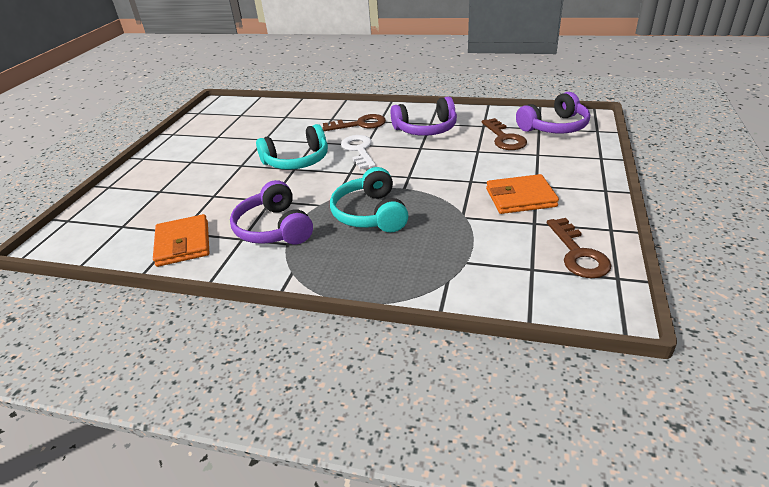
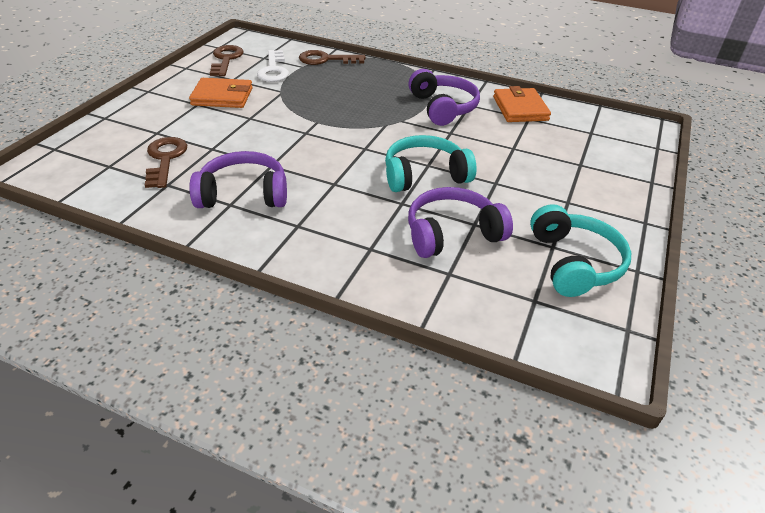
camera: 175 degrees left, 5 degrees up
(359, 124) = (330, 224): brown key -> brown key (326, 59)
(359, 150) = (345, 176): white key -> white key (273, 70)
(371, 214) = (356, 105): turquoise headphones -> turquoise headphones (573, 263)
(554, 127) = (89, 164): purple headphones -> purple headphones (452, 234)

